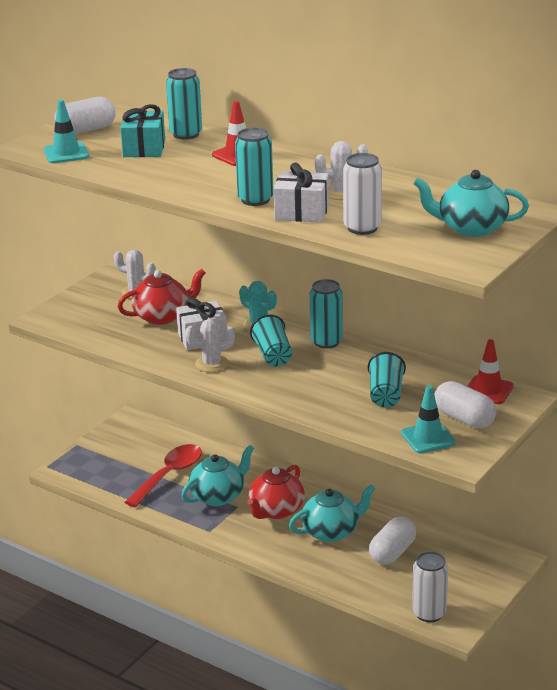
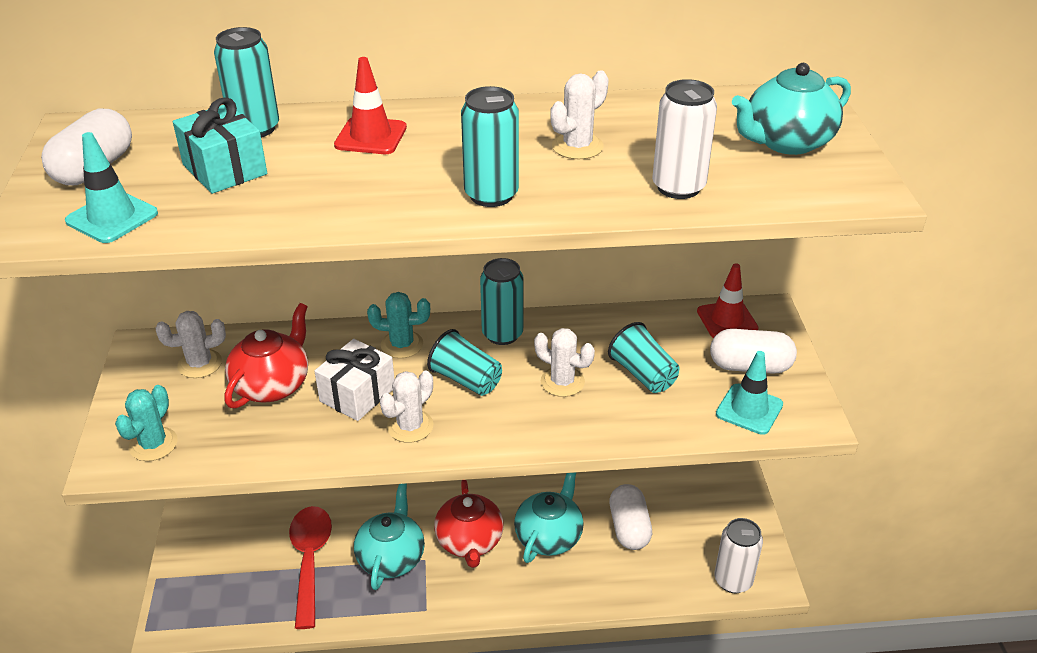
camera: 40 degrees left, 10 degrees up
(72, 319) = (153, 444): none -> turquoise cactus
(302, 212) = (576, 192): white gift -> none
(329, 379) = (562, 382): none -> white cactus

